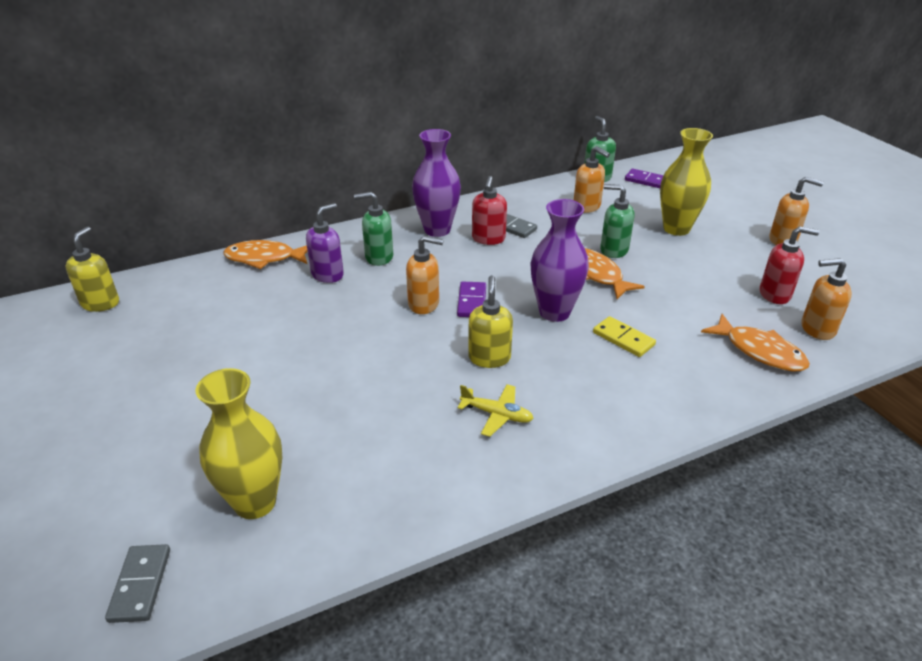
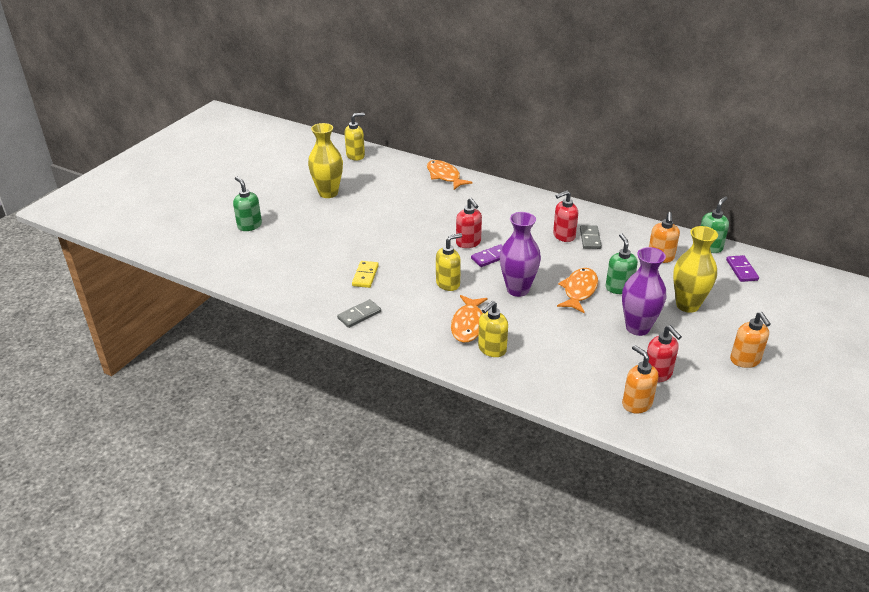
camera: 55 degrees right, 0 degrees up
(140, 585) = (221, 259): grey domino -> grey domino (359, 315)
(255, 502) = (283, 263): yellow vase -> yellow vase (328, 193)
(328, 274) = (455, 201): purple soap dispenser -> none
(378, 257) = (492, 208): green soap dispenser -> green soap dispenser (249, 225)
(424, 304) = (468, 243): orange soap dispenser -> red soap dispenser
(437, 230) = (547, 214): purple vase -> purple vase (637, 328)
(497, 414) = (406, 304): yellow plane -> none
(623, 339) = (522, 324): yellow domino -> yellow domino (365, 276)
(653, 384) = (492, 349): none -> yellow soap dispenser
(759, 351) = (576, 383): orange fish -> orange fish (468, 324)

